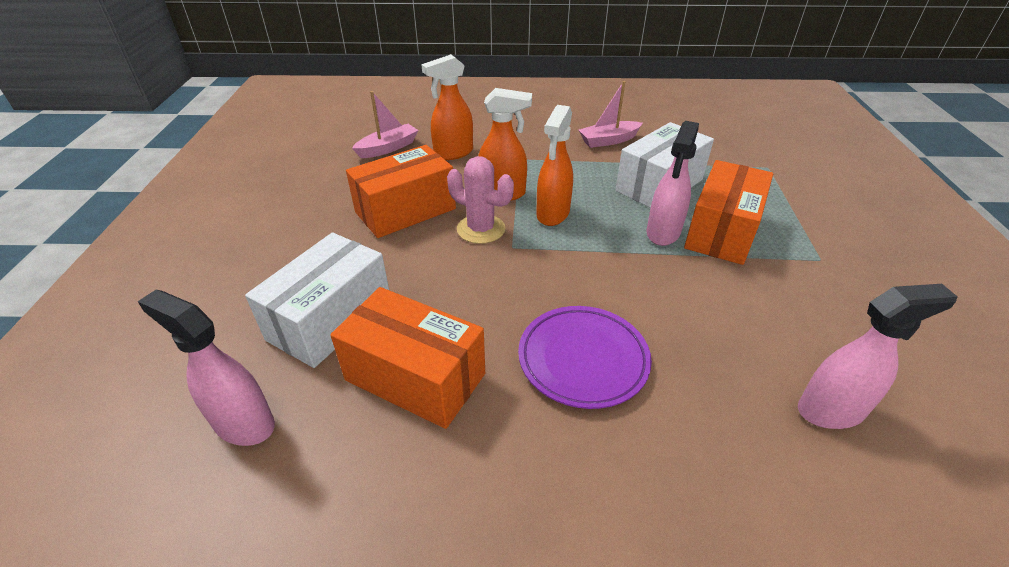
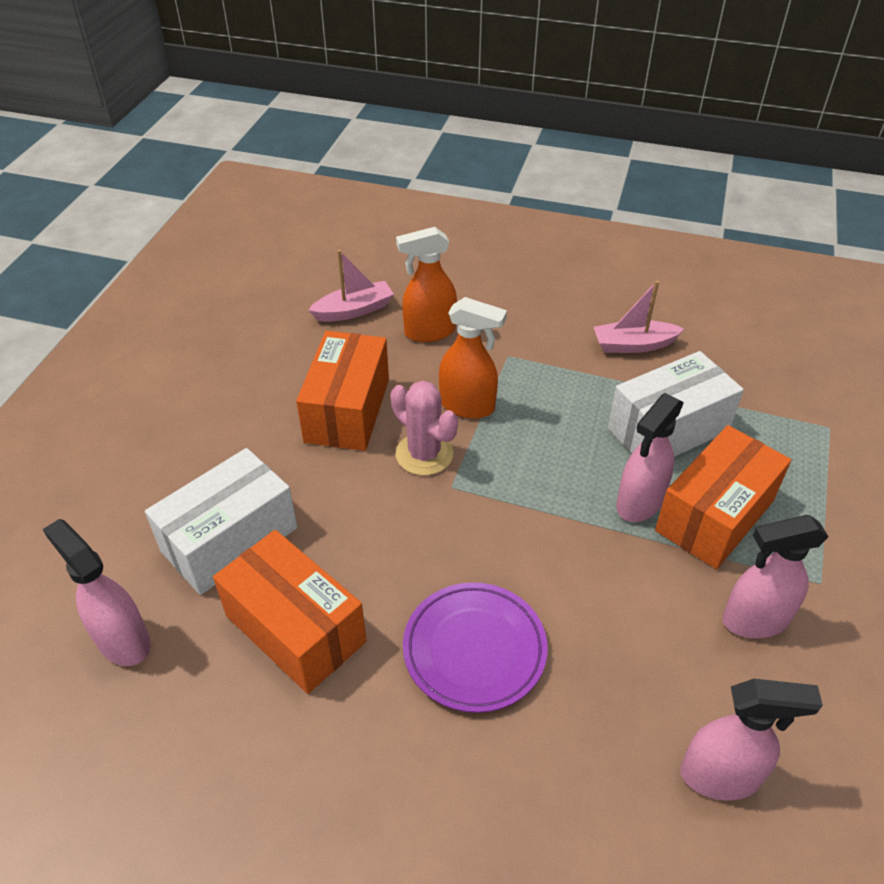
camera: 15 degrees right, 5 degrees up
(405, 210) = (347, 410): orange box -> orange box turned 60 degrees counterclockwise
(552, 214) = (516, 449): orange spray bottle -> none
(789, 293) = (754, 620): none -> pink spray bottle

